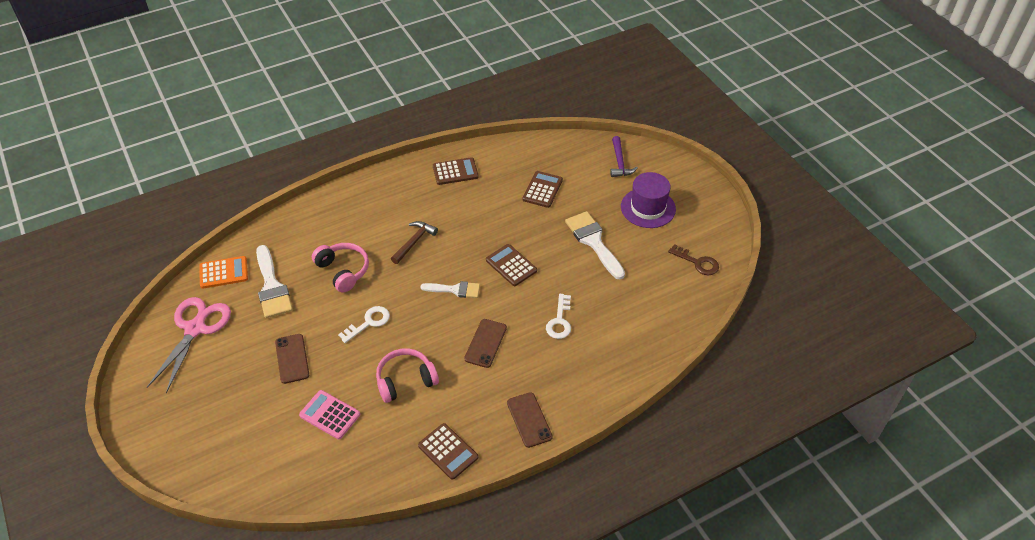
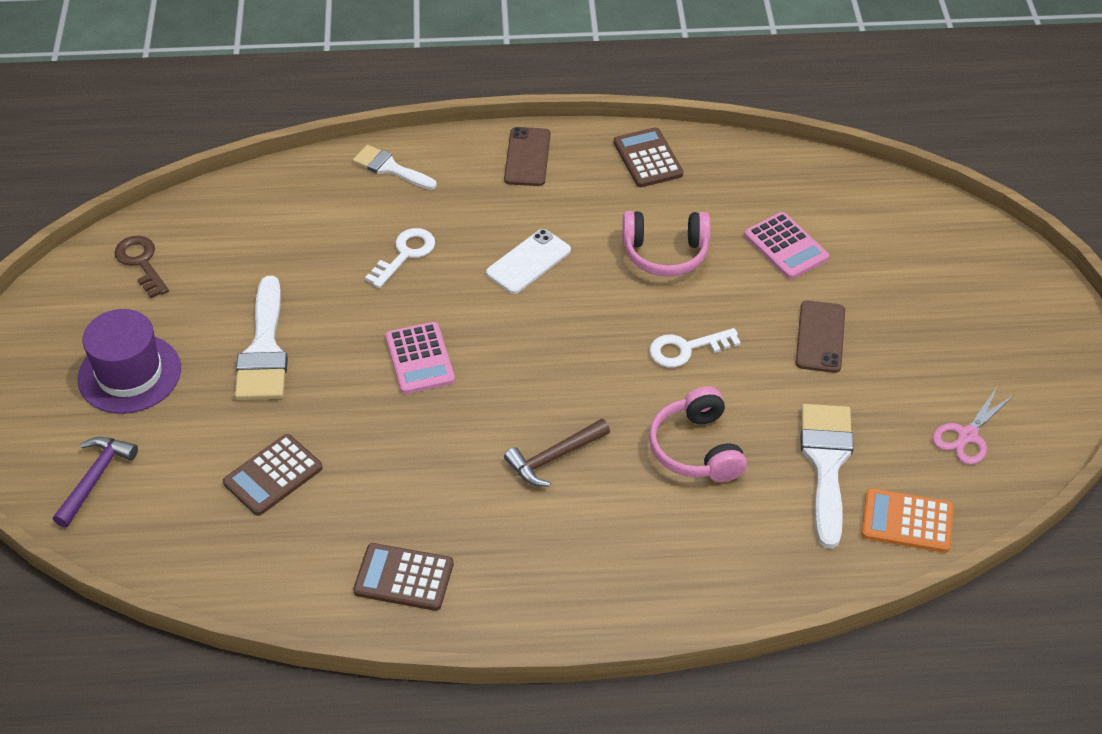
camera: 155 degrees left, 0 degrees up
(195, 329) = (967, 435): pink scissors -> pink scissors, size x0.56
(455, 290) = (530, 352): white brush -> white brush (390, 168)
(485, 343) = (528, 262): brown phone -> white phone
(511, 265) = (419, 359): brown calculator -> pink calculator

